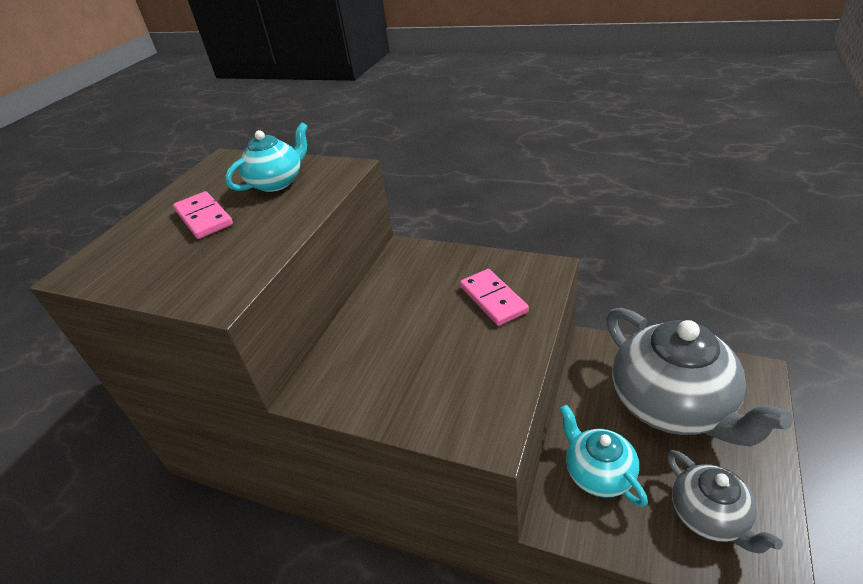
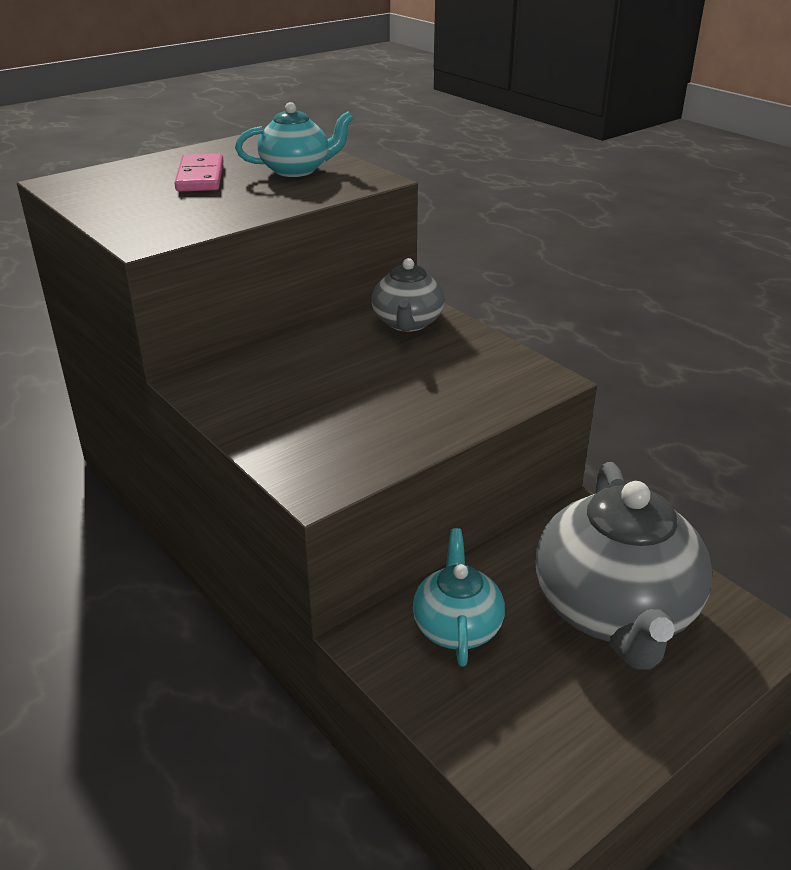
camera: 25 degrees right, 5 degrees down
(493, 299) = (453, 382): pink domino -> none
(709, 516) = (540, 725): grey teapot -> grey teapot (407, 323)

